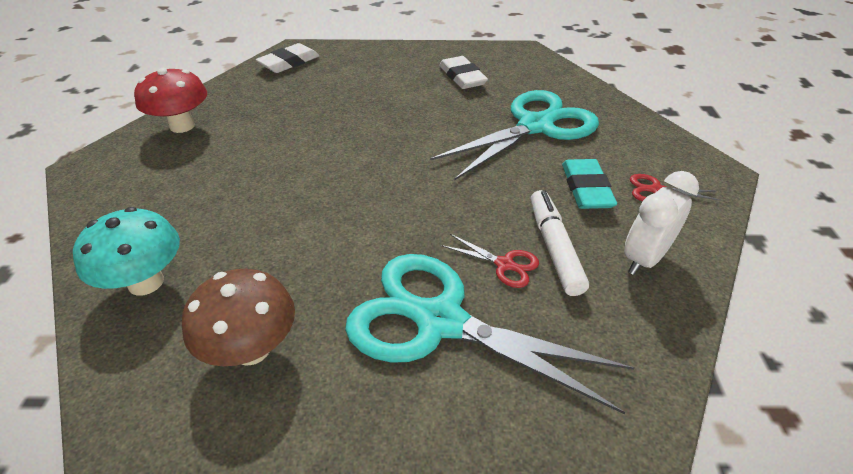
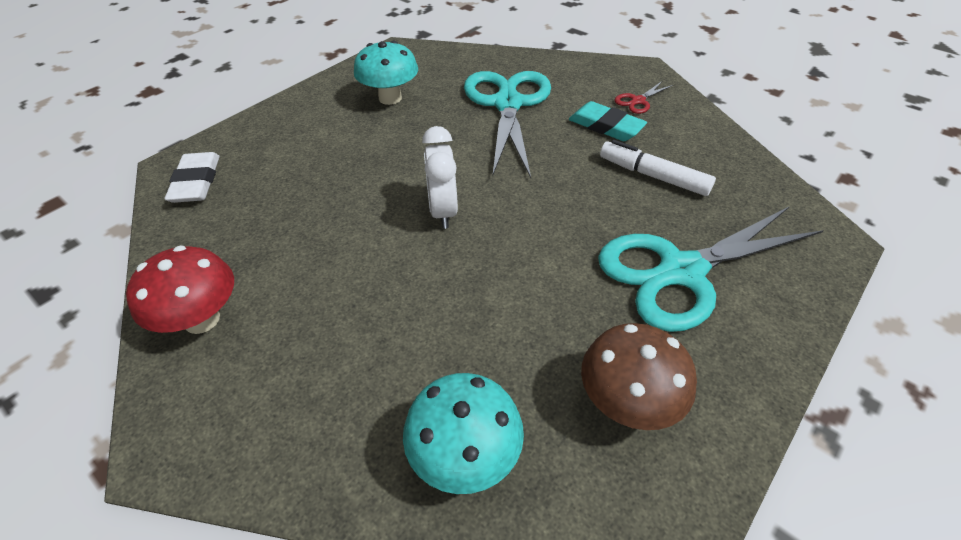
camera: 50 degrees left, 5 degrees up
(462, 77) = (390, 98): white eraser -> turquoise mushroom
(504, 264) = (649, 208): red scissors -> none
(644, 259) = (697, 146): white clock -> white clock (443, 211)

